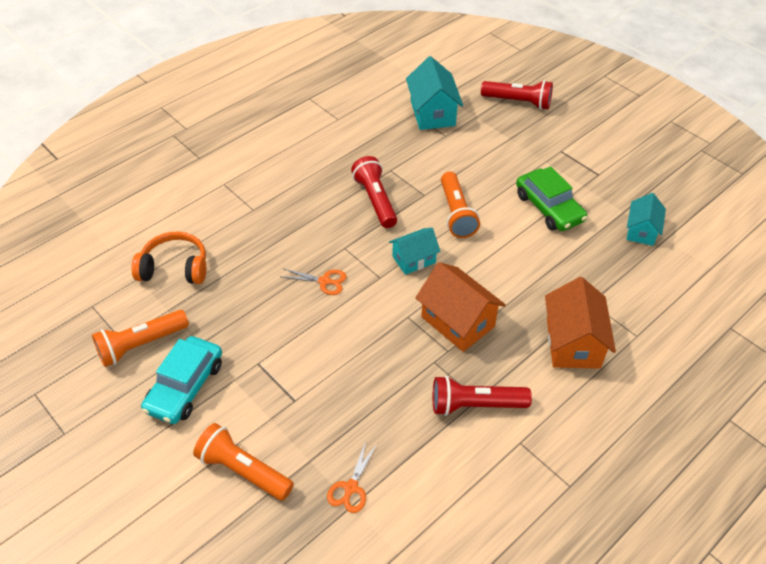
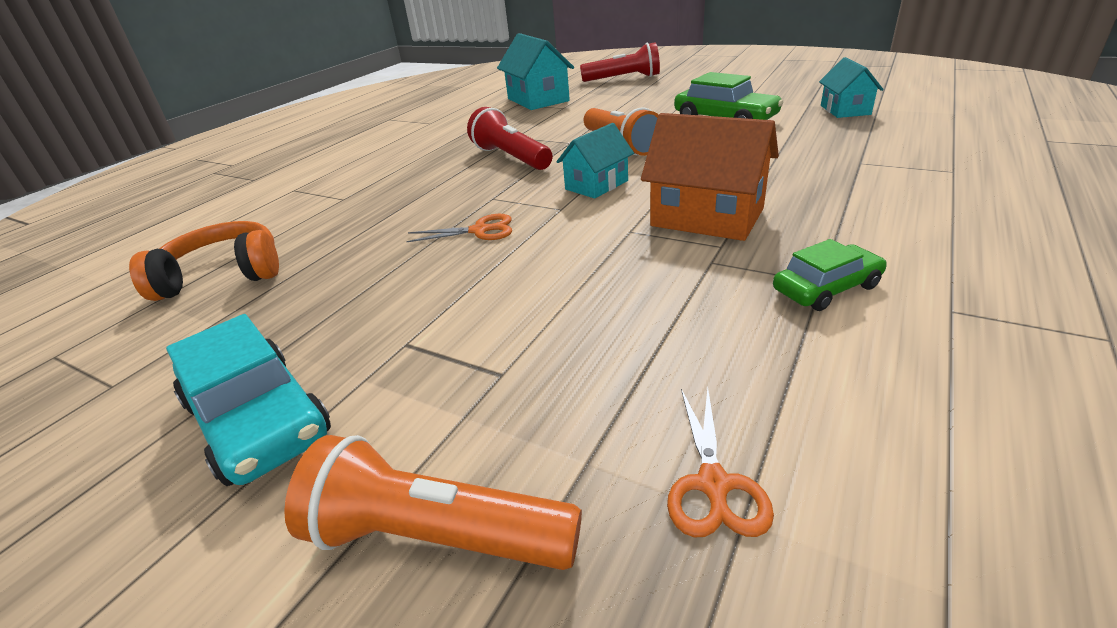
camera: 15 degrees left, 15 degrees down
(141, 345) = (156, 382): orange flashlight -> none
(185, 386) = (258, 419): turquoise car -> turquoise car turned 45 degrees counterclockwise
(475, 405) = (826, 288): red flashlight -> green car
(573, 343) = (884, 195): orange house -> none

